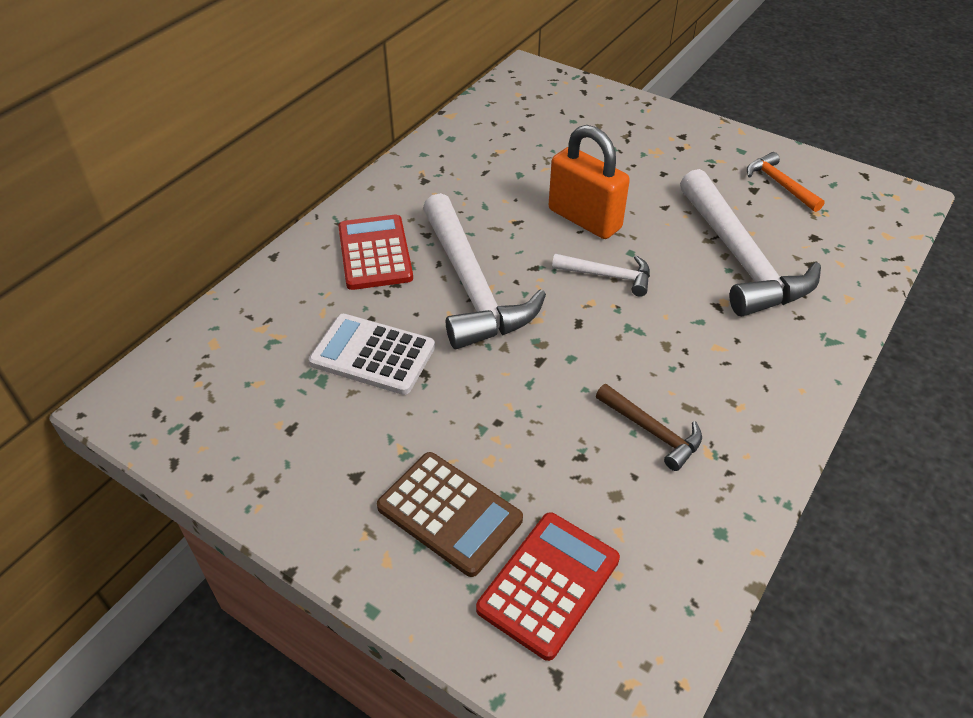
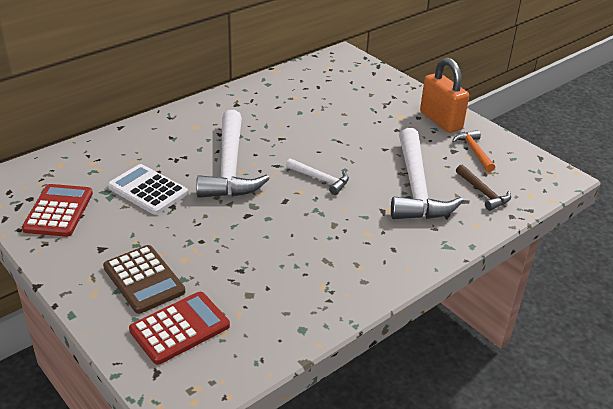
camera: 15 degrees right, 10 degrees down
(375, 253) = (181, 137): red calculator -> red calculator (58, 211)
(584, 219) = (326, 145): orange padlock -> orange padlock (440, 120)
(652, 431) = (293, 267): brown hammer -> brown hammer (483, 193)

